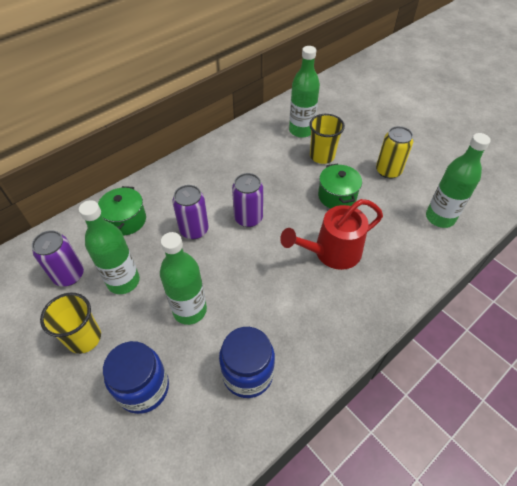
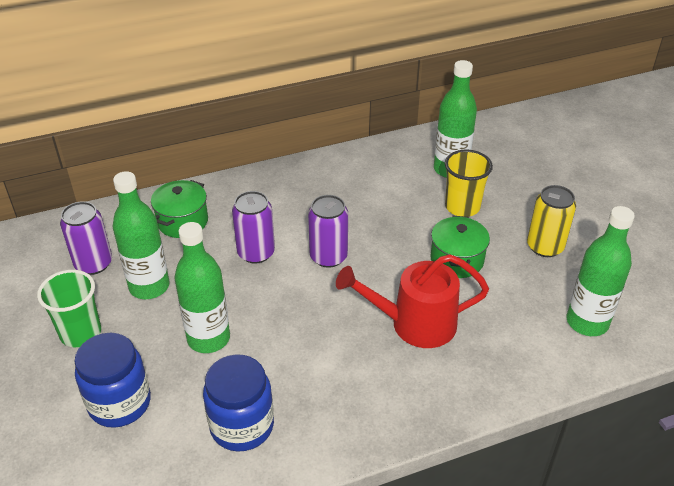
camera: 20 degrees right, 10 degrees down
(84, 338) = (80, 333): yellow cup -> green cup

